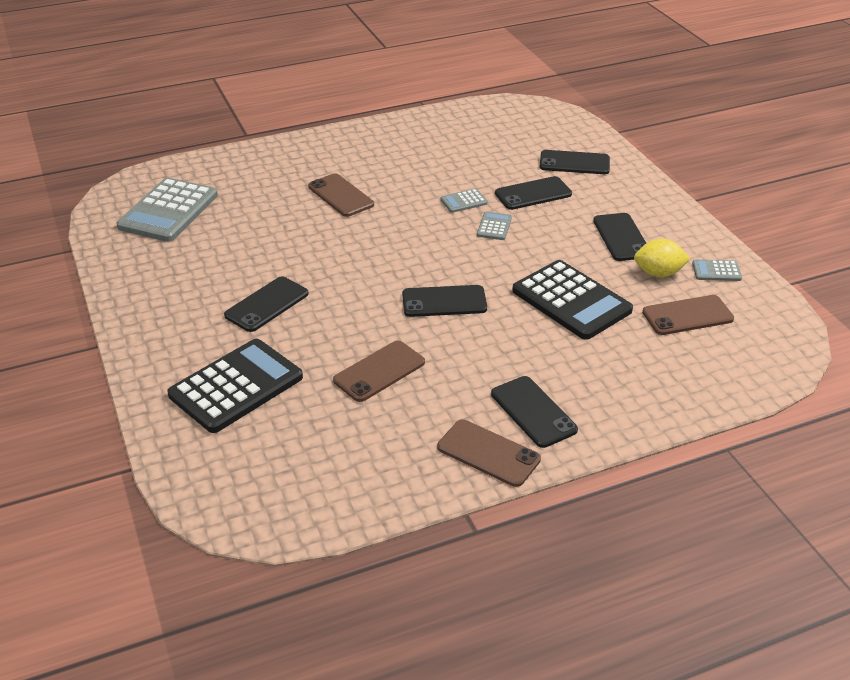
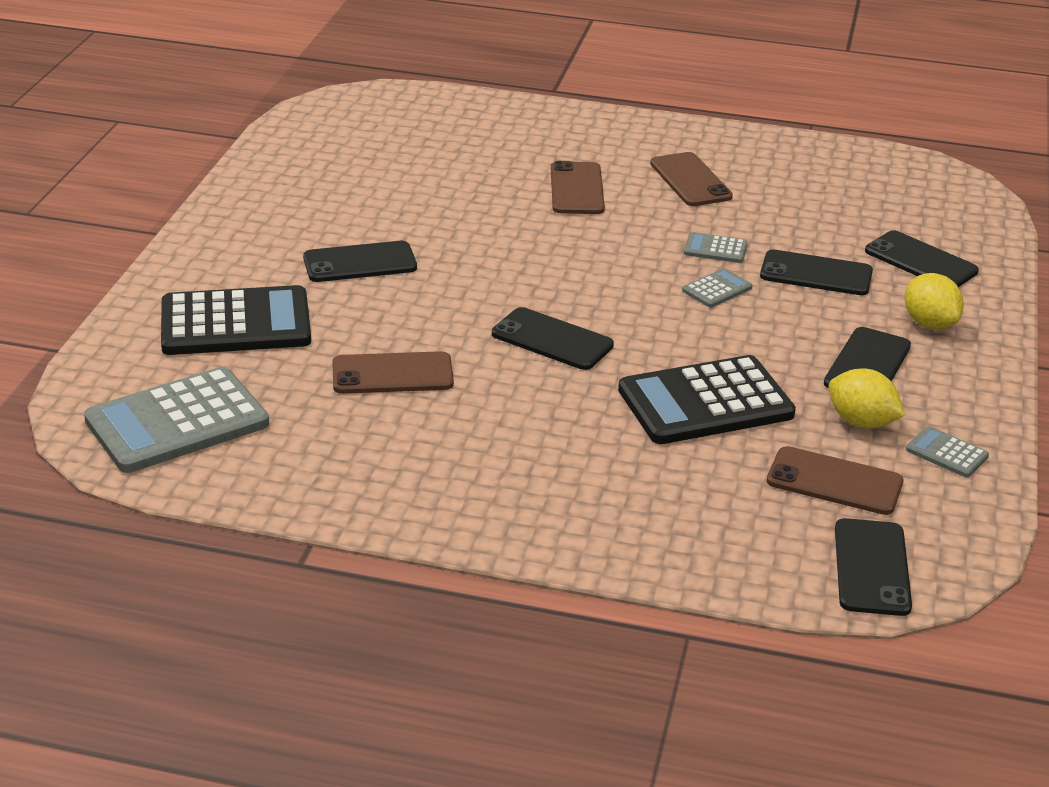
camera: 35 degrees right, 5 degrees down
(168, 211) = (373, 136): grey calculator -> grey calculator (177, 422)
(488, 453) = (404, 501): brown phone -> brown phone (690, 180)
(533, 412) = (506, 488): black phone -> black phone (871, 567)
(571, 301) = (705, 402): black calculator -> black calculator turned 75 degrees clockwise
(621, 198) = (929, 323): none -> yellow lemon

